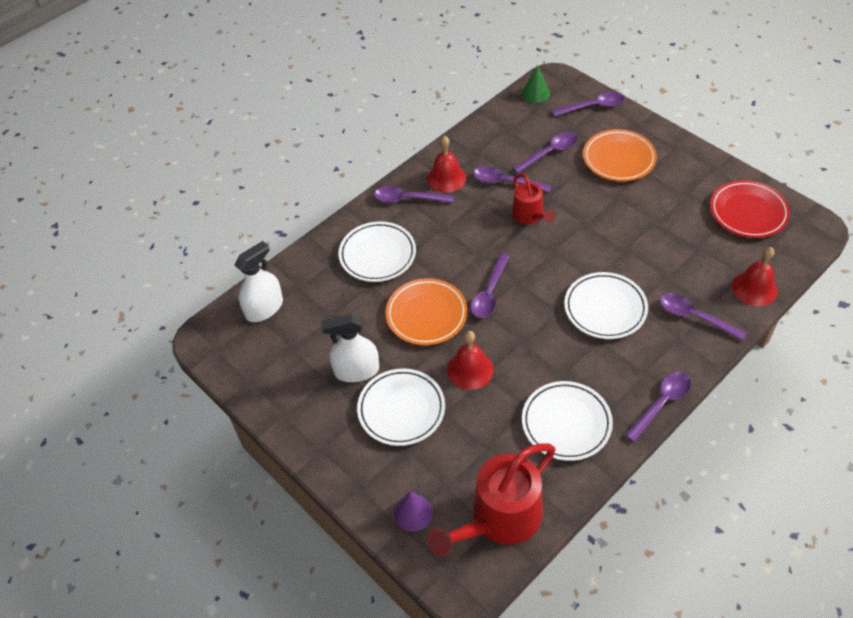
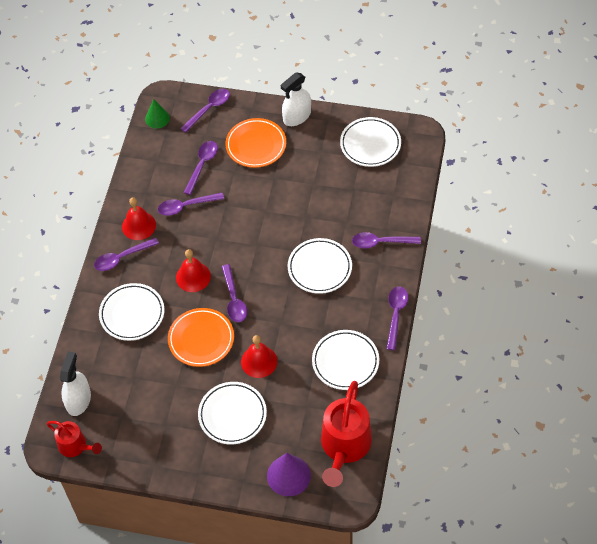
camera: 35 degrees left, 5 degrees up
(356, 370) = (181, 406): white spray bottle -> white spray bottle (297, 116)
(413, 512) = (288, 475): purple cone -> purple cone, size x1.51
(530, 216) = (222, 225): red watering can -> red watering can (76, 446)
(748, 212) = (370, 144): red plate -> white plate
(754, 288) = (406, 201): red bell -> red bell (193, 277)

